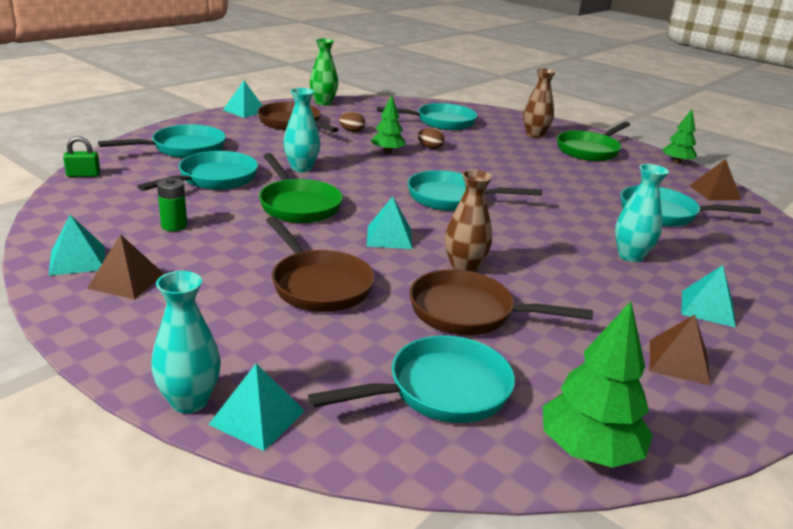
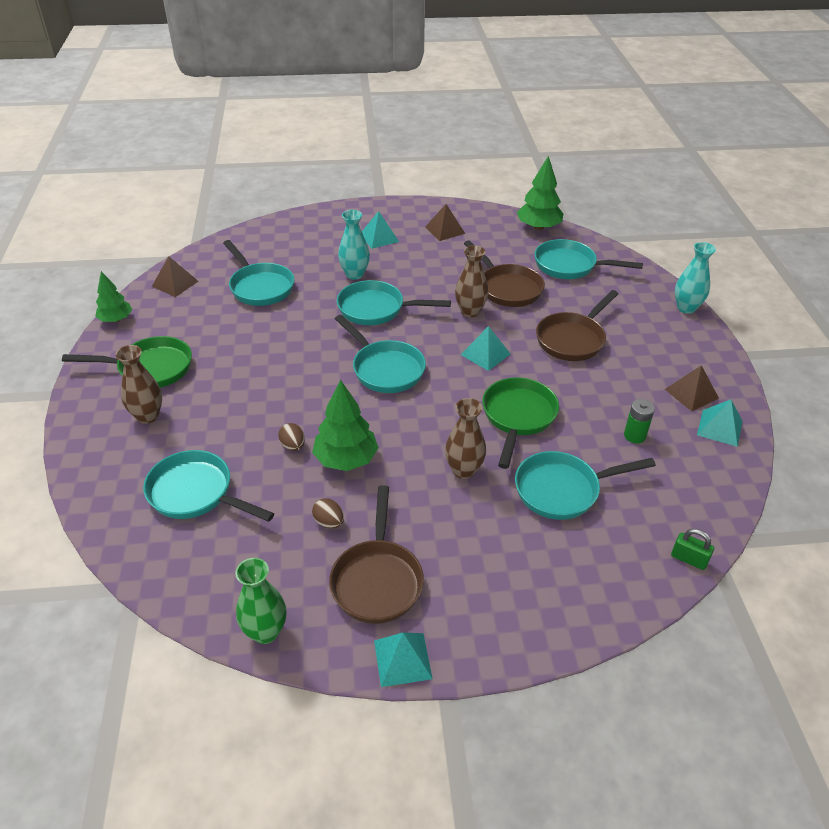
camera: 135 degrees left, 15 degrees up
(183, 148) = (557, 572): turquoise pan -> turquoise pan (376, 309)
(257, 417) = (660, 290): turquoise pyramid -> none
(301, 168) = (463, 470): turquoise vase -> brown vase
(318, 284) = (572, 339): brown pan -> brown pan turned 150 degrees counterclockwise
(387, 152) = (346, 459): green tree -> green tree, size x1.53

